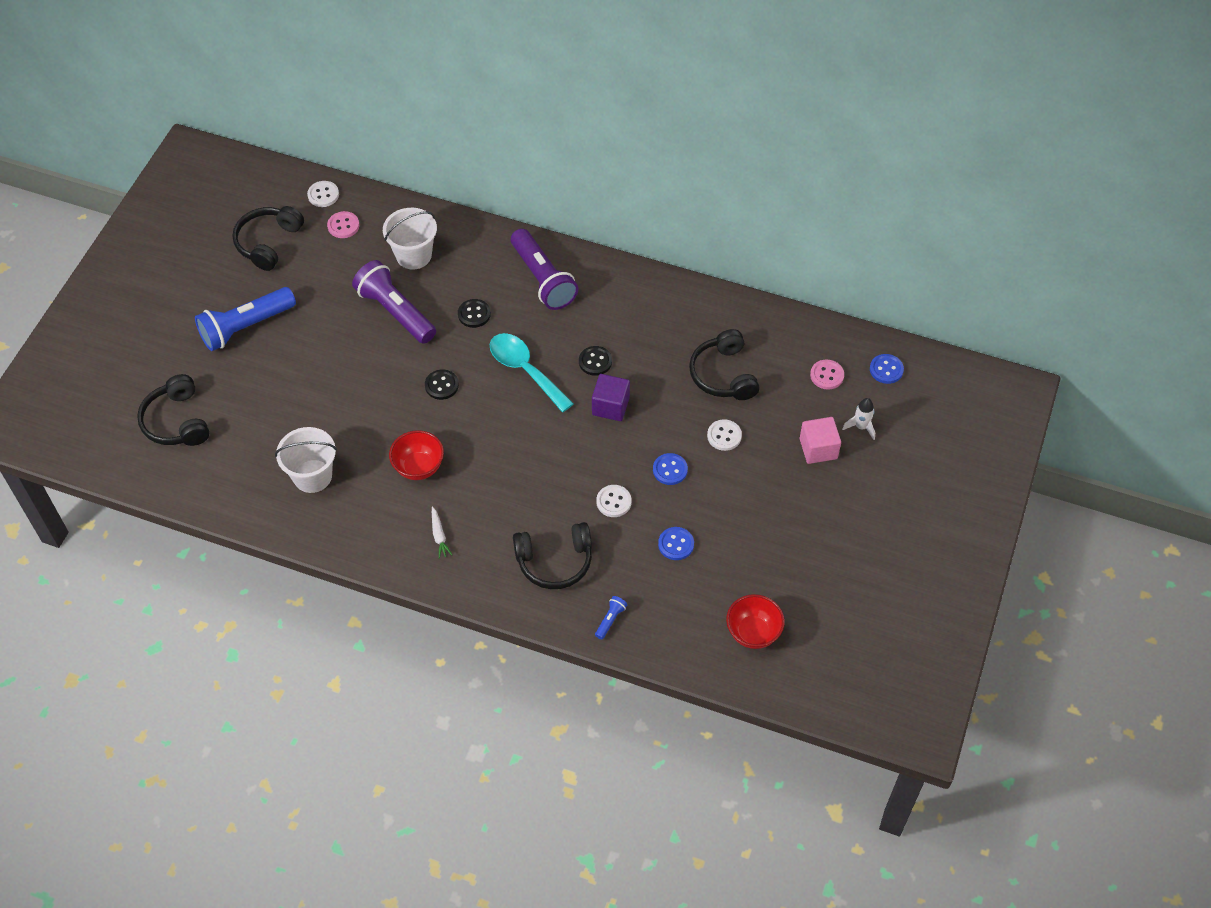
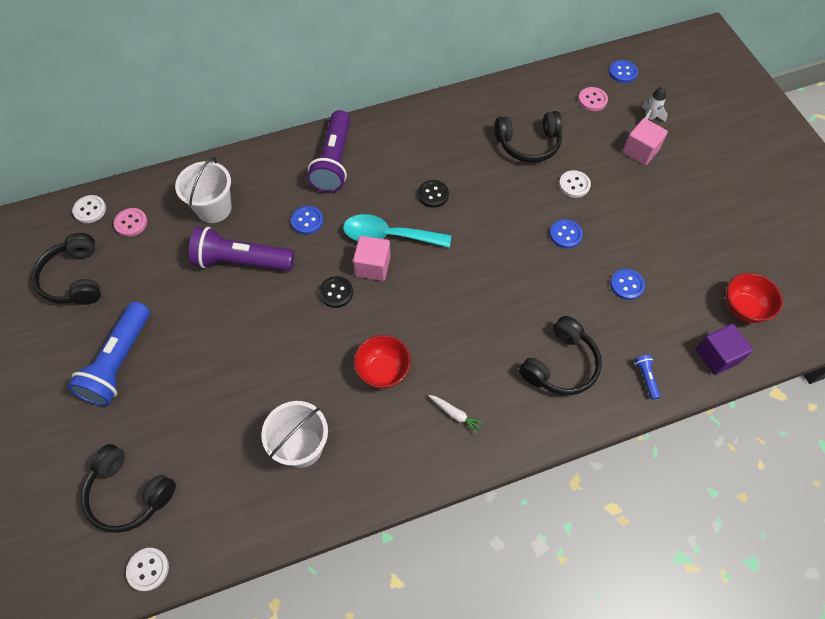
camera: 40 degrees left, 5 degrees up
(474, 314) = (307, 221): black button -> blue button
(489, 385) = (373, 266): none -> pink cube
(542, 279) = (333, 161): purple flashlight -> purple flashlight turned 75 degrees clockwise
(610, 406) = (477, 219): purple cube -> purple cube (717, 356)
(613, 502) = (553, 286): white button -> white button (148, 569)
(723, 375) = (528, 144): black headphones -> black headphones turned 45 degrees counterclockwise

